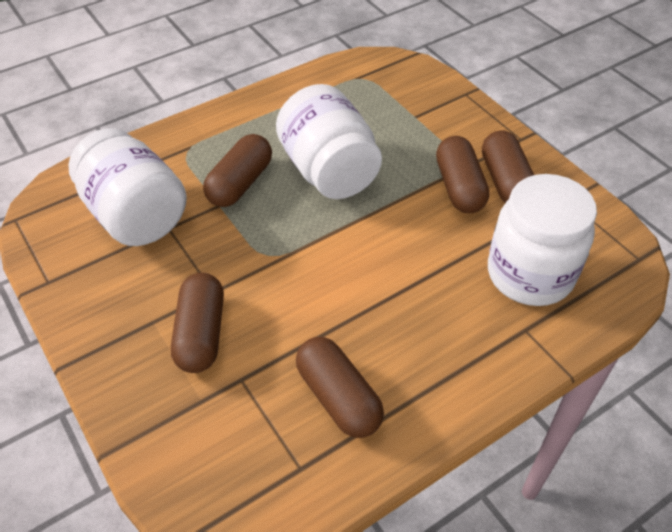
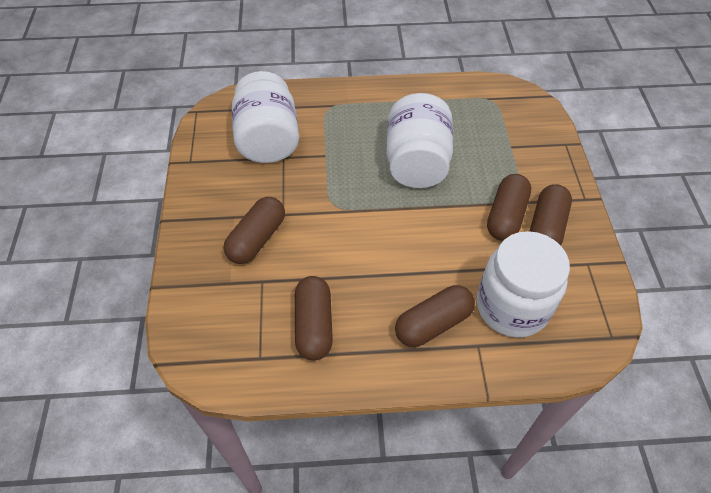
camera: 30 degrees right, 5 degrees up
(240, 183) = (349, 145): brown capsule -> brown capsule (433, 323)

